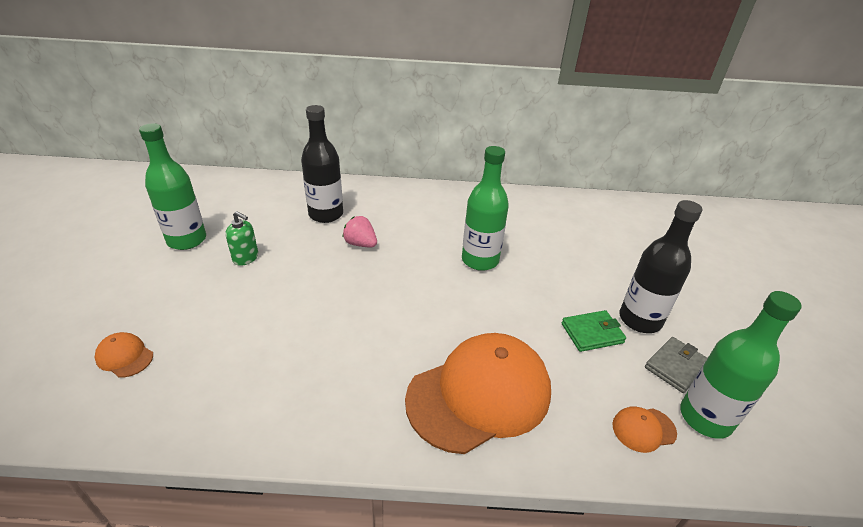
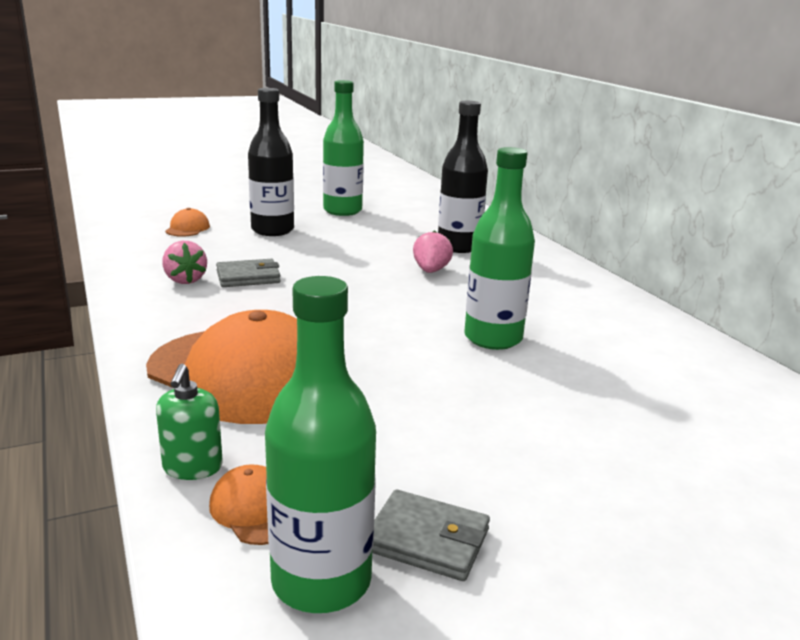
camera: 65 degrees right, 15 degrees down
(246, 258) = (344, 233): green soap dispenser -> green soap dispenser (192, 468)
(272, 389) = (185, 280): none -> pink strawberry
(298, 344) = (248, 277): none -> grey wallet
(592, 333) = (430, 444): green wallet -> none
(640, 320) = (514, 490): black bottle -> black bottle (272, 230)

